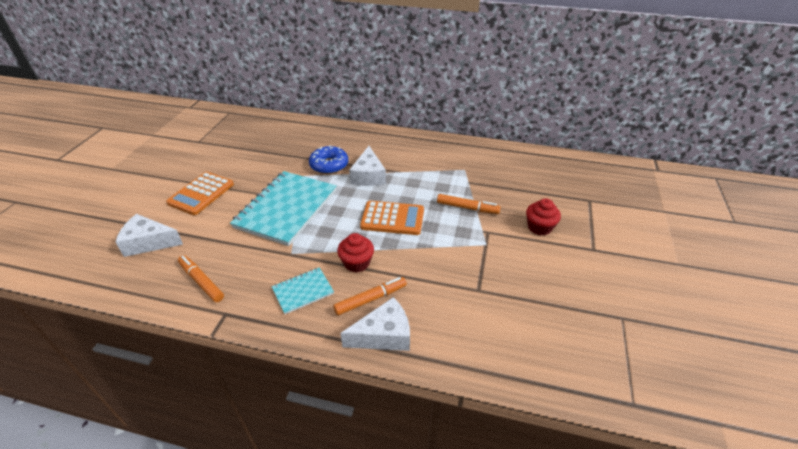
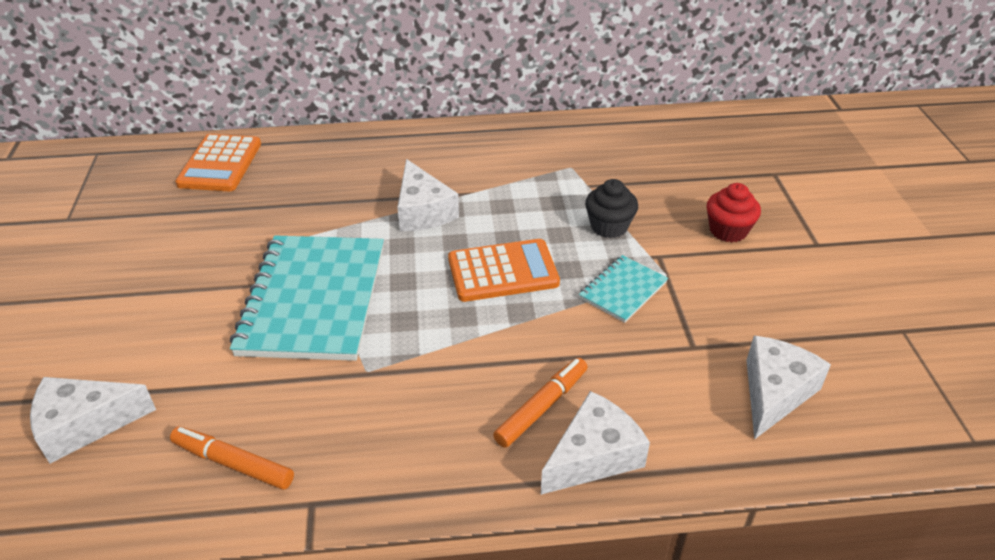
camera: 20 degrees left, 0 degrees up
(201, 194) = (135, 312): orange calculator -> orange calculator (220, 164)
(303, 291) = (424, 427): turquoise notebook -> turquoise notebook (623, 290)
(329, 165) = (345, 208): blue donut -> none
(356, 263) = (486, 357): red cupcake -> none
(467, 208) = (609, 226): orange marker -> black cupcake
(513, 331) = (774, 393): none -> white cheese

